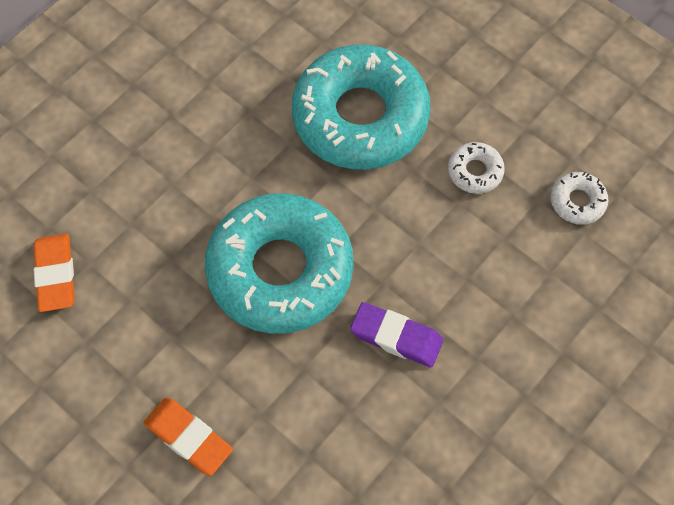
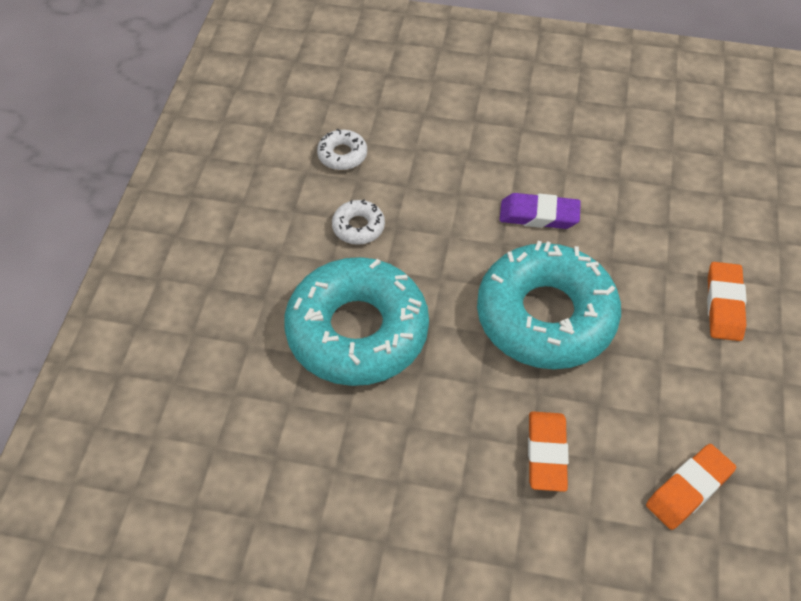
camera: 120 degrees left, 10 degrees down
(158, 191) = (546, 454): none -> orange eraser
(396, 337) = (539, 215): purple eraser -> purple eraser turned 75 degrees counterclockwise

